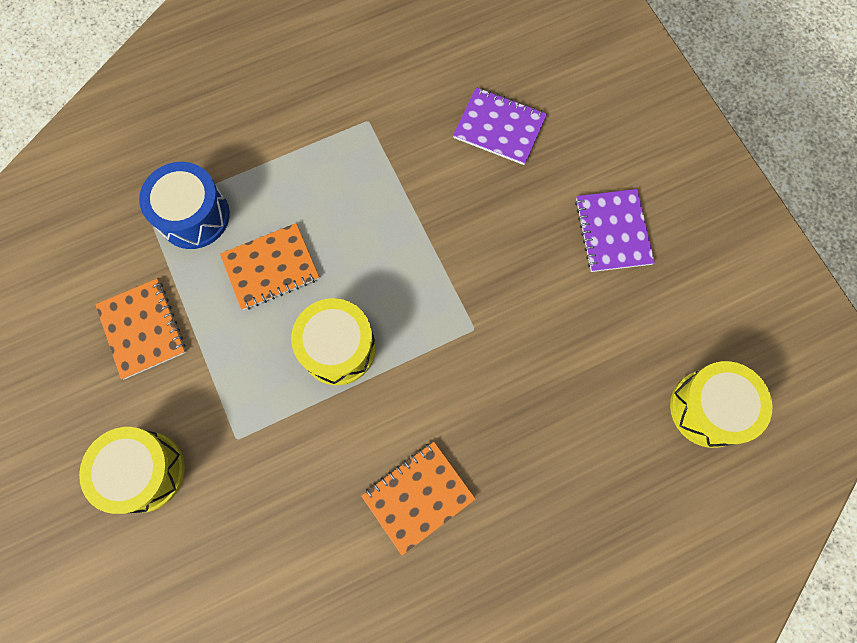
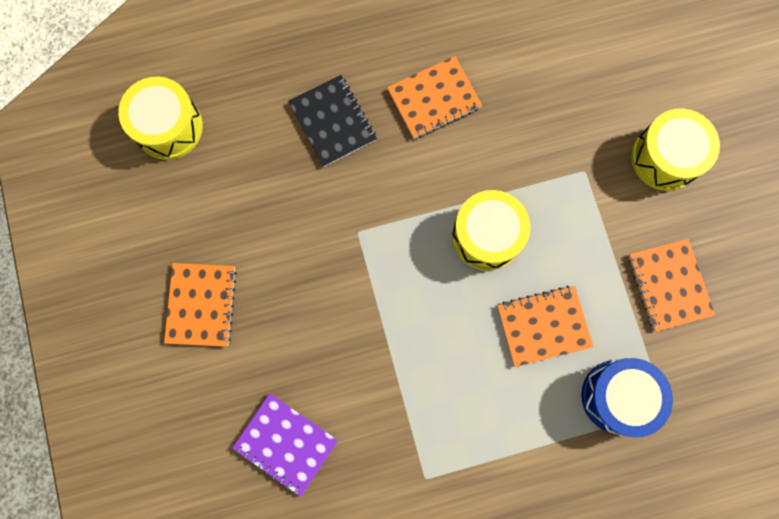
camera: 170 degrees left, 5 degrees up
(528, 447) = (332, 122): none -> black notebook
(613, 231) = (201, 305): purple notebook -> orange notebook

